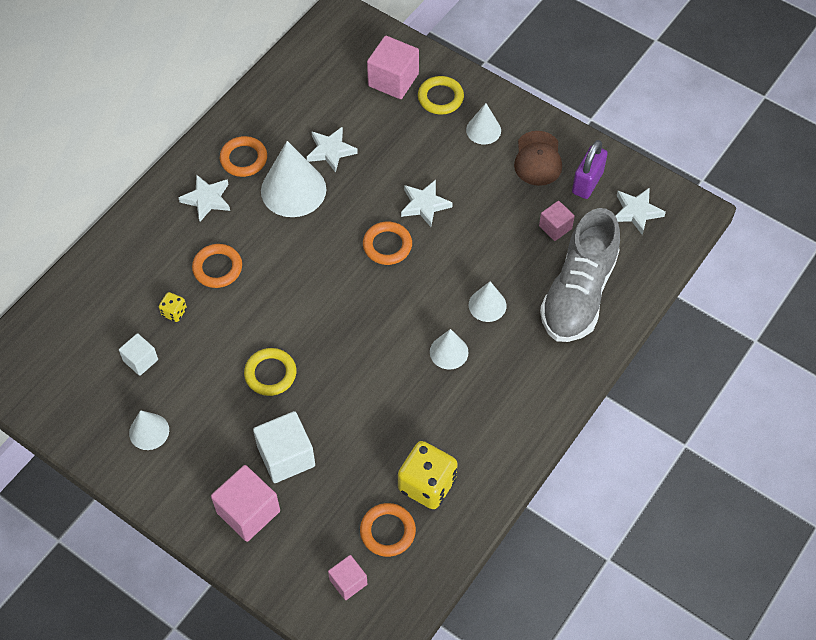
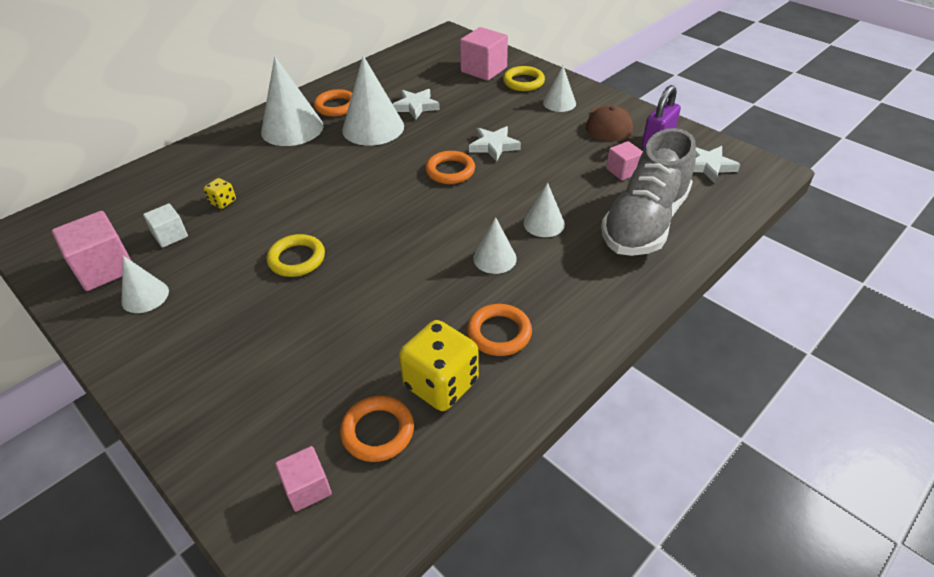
camera: 10 degrees right, 15 degrees down
(207, 199) = (292, 128): white star -> white cone
(217, 268) = (280, 174): orange ring -> orange ring (499, 333)
(248, 512) = (215, 388): pink cube -> pink cube (105, 268)
(286, 456) = (283, 336): white cube -> none

